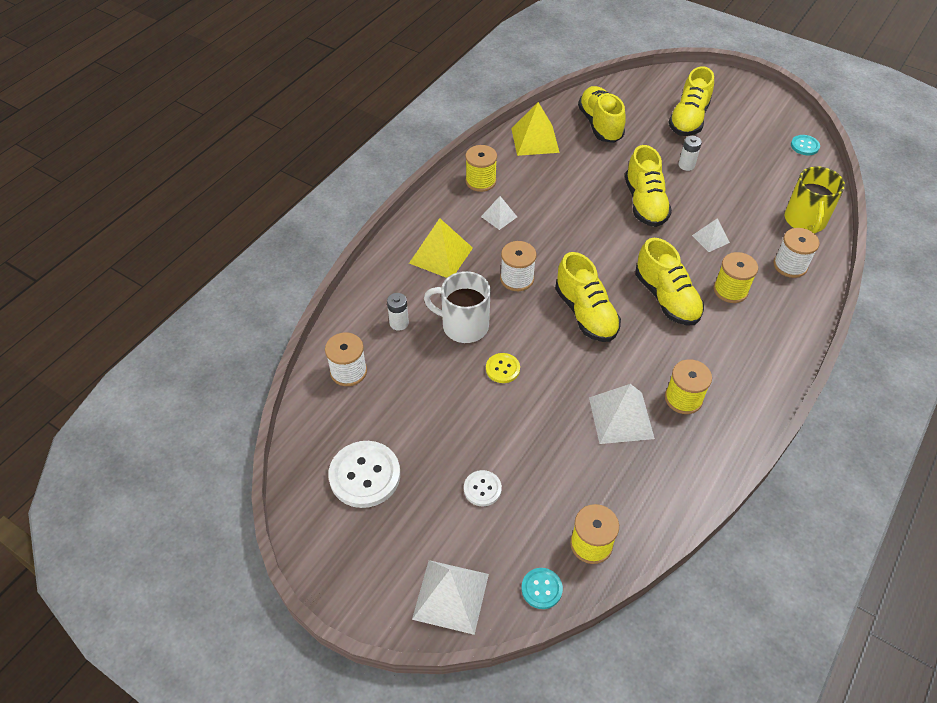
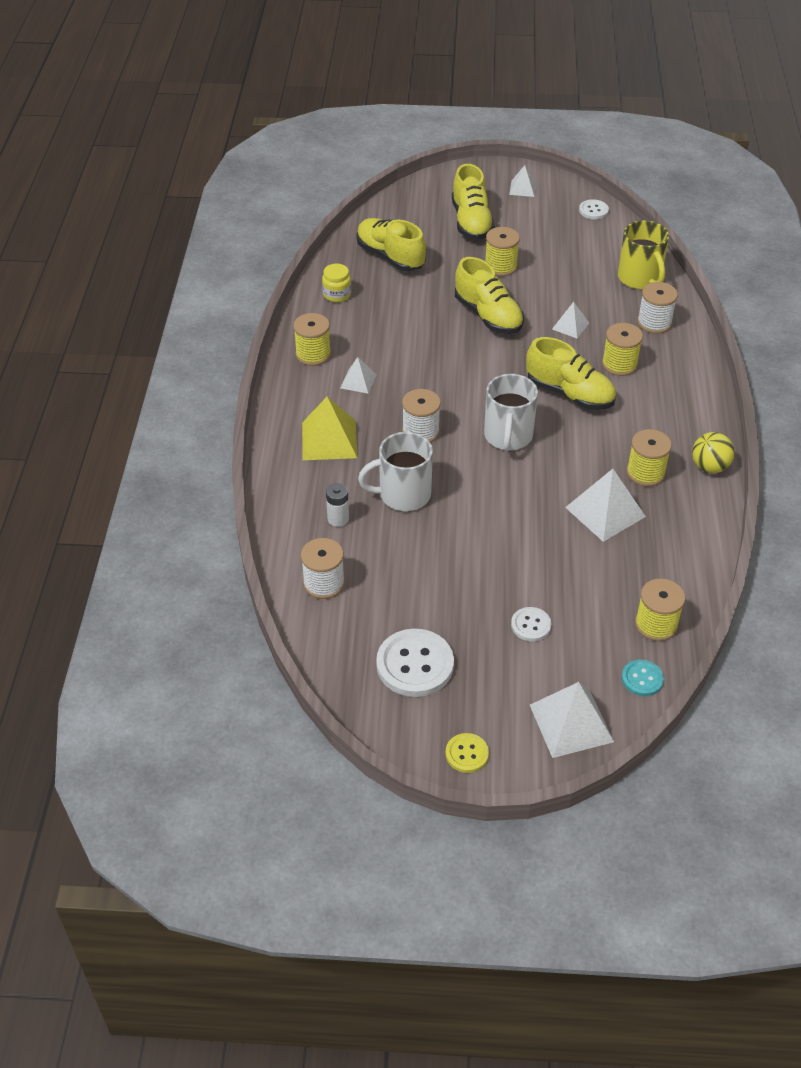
camera: 30 degrees left, 5 degrees down
(502, 369) = (469, 517): yellow button -> yellow button (467, 754)
(535, 140) = (337, 294): yellow pyramid -> yellow jar
(585, 313) = (508, 436): yellow shoe -> white mug
(686, 165) = (500, 266): white battery -> yellow spool
(747, 419) = (709, 467): none -> yellow ball
(754, 106) = (522, 188): none -> white pyramid
(804, 146) = (593, 210): turquoise button -> white button

